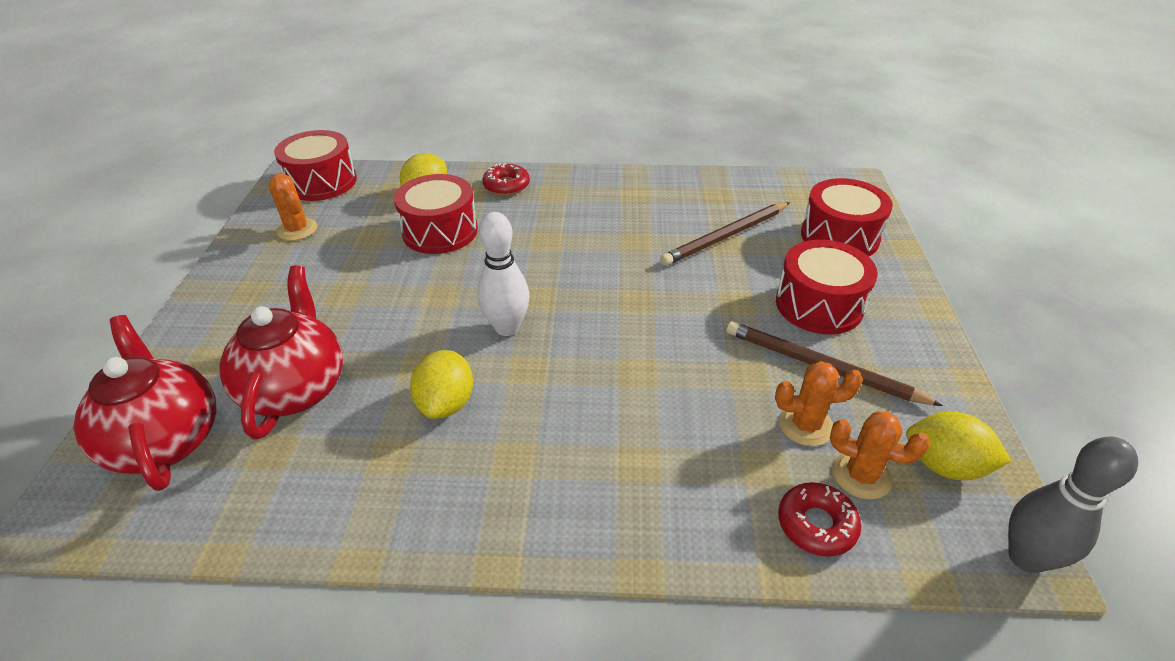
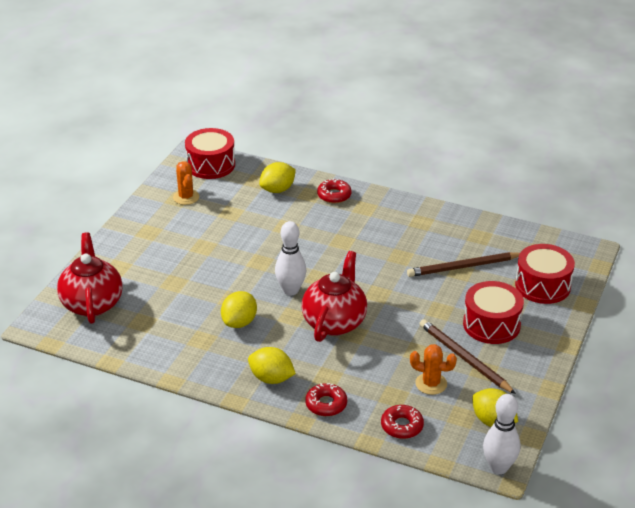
camera: 20 degrees right, 5 degrees down
(296, 388) = (162, 294): red teapot -> red teapot (334, 322)
(440, 231) = (275, 219): red drum -> none
(545, 497) = (271, 378): none -> yellow lemon
(665, 521) = (326, 404): none -> red donut
(861, 475) = (443, 413): orange cactus -> none
(1026, 557) = (499, 467): grey bowling pin -> white bowling pin

